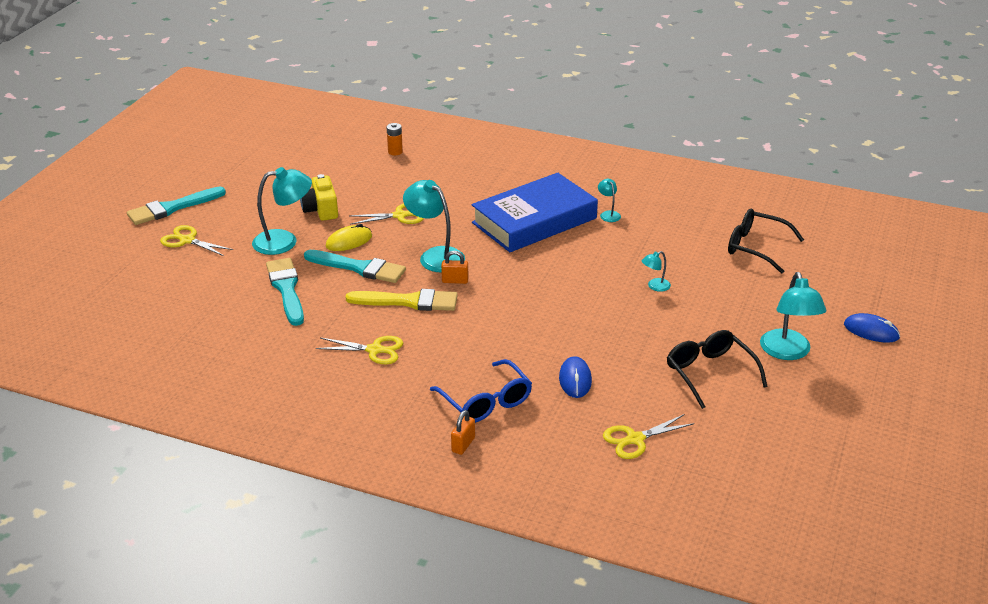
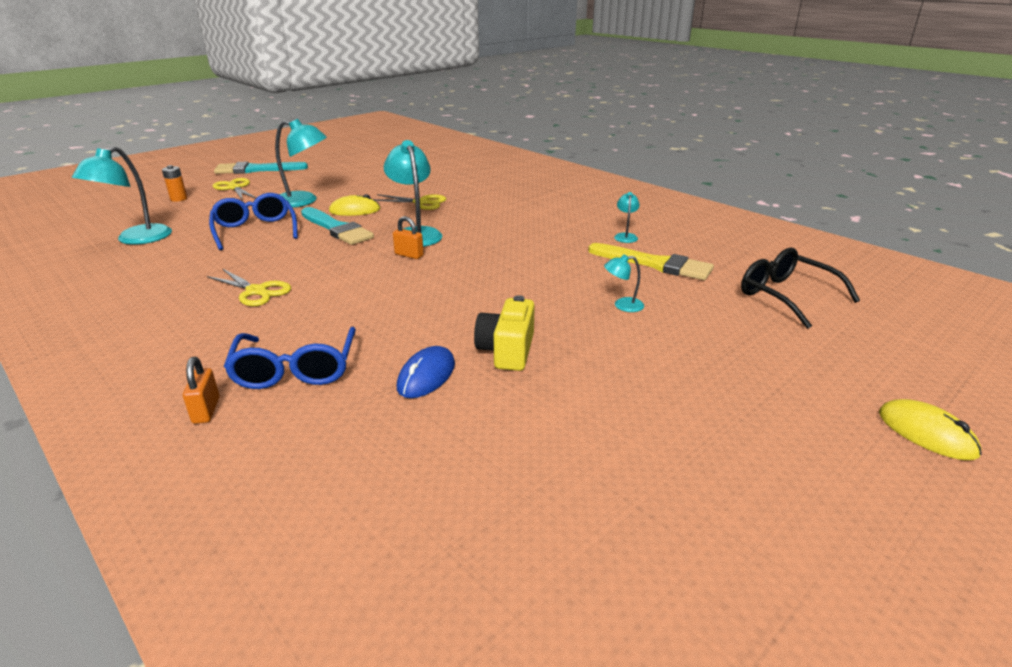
camera: 25 degrees right, 5 degrees down
(286, 289) = (255, 230): turquoise brush -> blue glasses
(321, 209) = (362, 188): yellow camera -> yellow camera (507, 351)
(395, 152) = (470, 167): orange battery -> orange battery (179, 199)
(408, 301) = (344, 261): yellow brush -> yellow brush (655, 264)
(463, 444) = (206, 410): orange padlock -> orange padlock turned 60 degrees counterclockwise
(534, 220) = (542, 227): blue book -> none
(635, 439) = (424, 478): yellow scissors -> none
(710, 373) = (616, 420): black glasses -> none
(787, 352) = (760, 425): turquoise lamp -> turquoise lamp (136, 239)
(871, 331) = (926, 433): blue mouse -> yellow mouse

